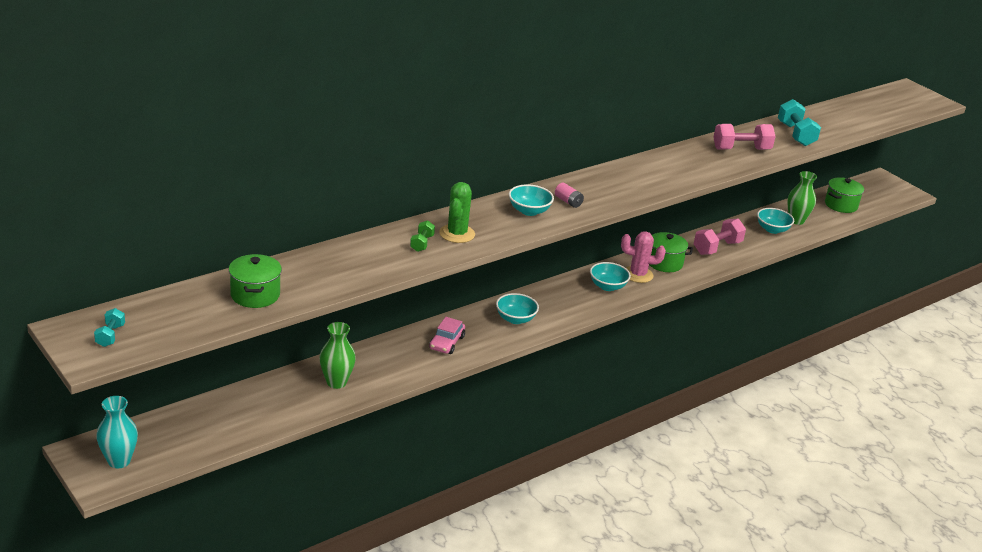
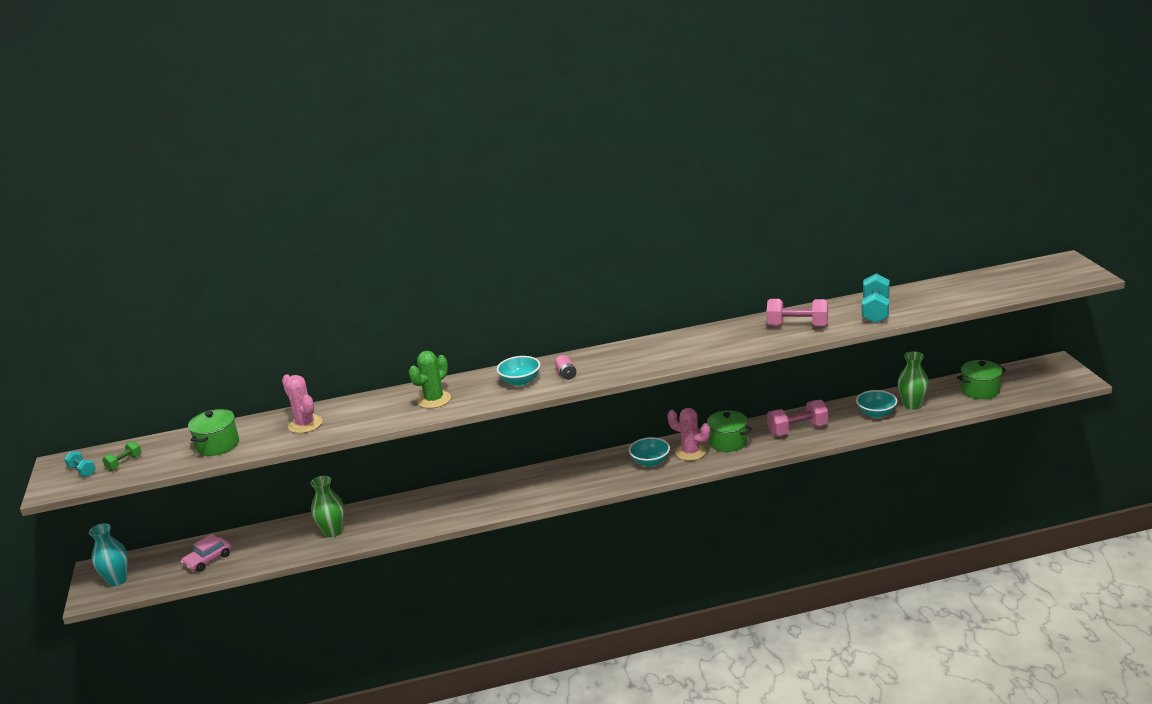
camera: 30 degrees right, 5 degrees down
(110, 336) = (82, 471): turquoise dumbbell -> turquoise dumbbell turned 75 degrees counterclockwise
(338, 267) = (305, 424): none -> pink cactus
(422, 243) = (395, 407): green dumbbell -> green dumbbell (124, 463)
(446, 342) = (455, 504): pink car -> pink car (208, 560)
(515, 319) = (535, 487): turquoise bowl -> none

